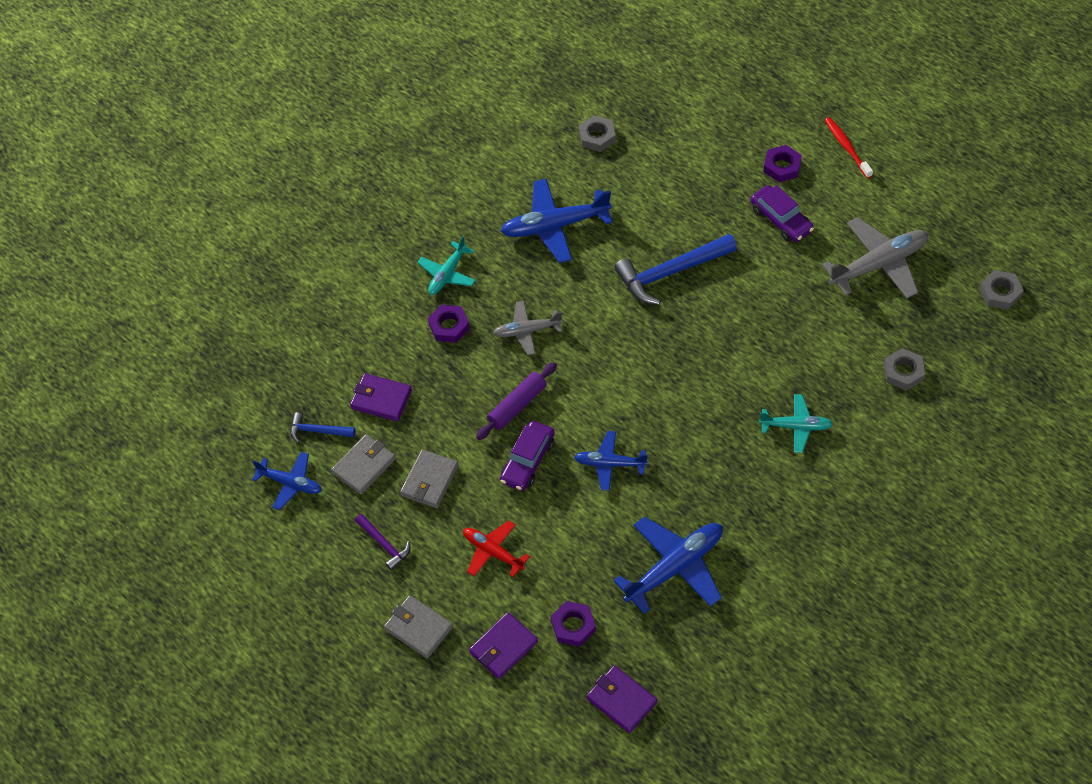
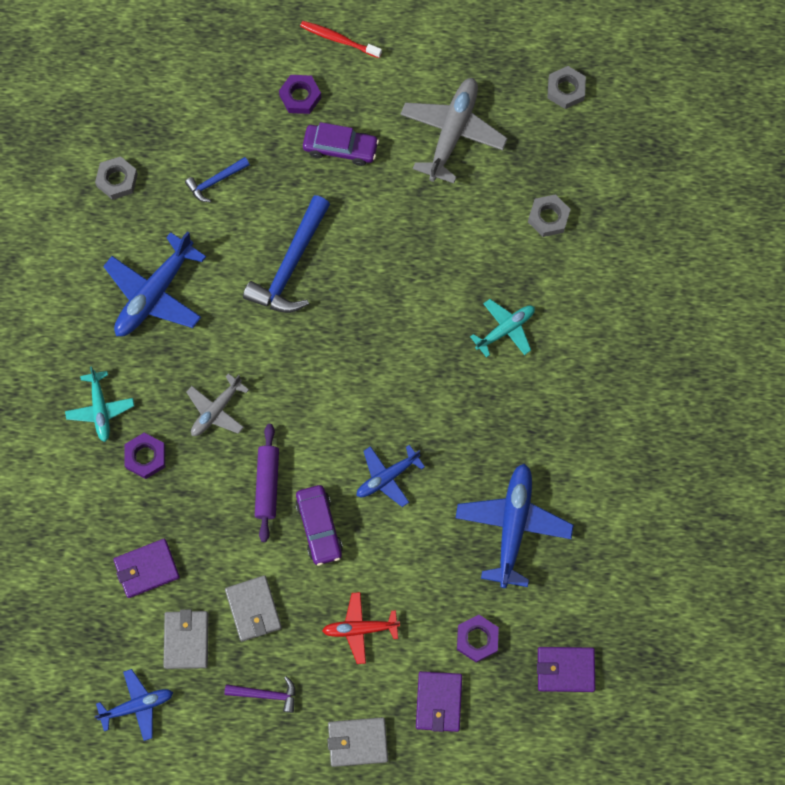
camera: 45 degrees left, 15 degrees up
(318, 431) = (118, 640): blue hammer -> blue hammer (215, 181)

